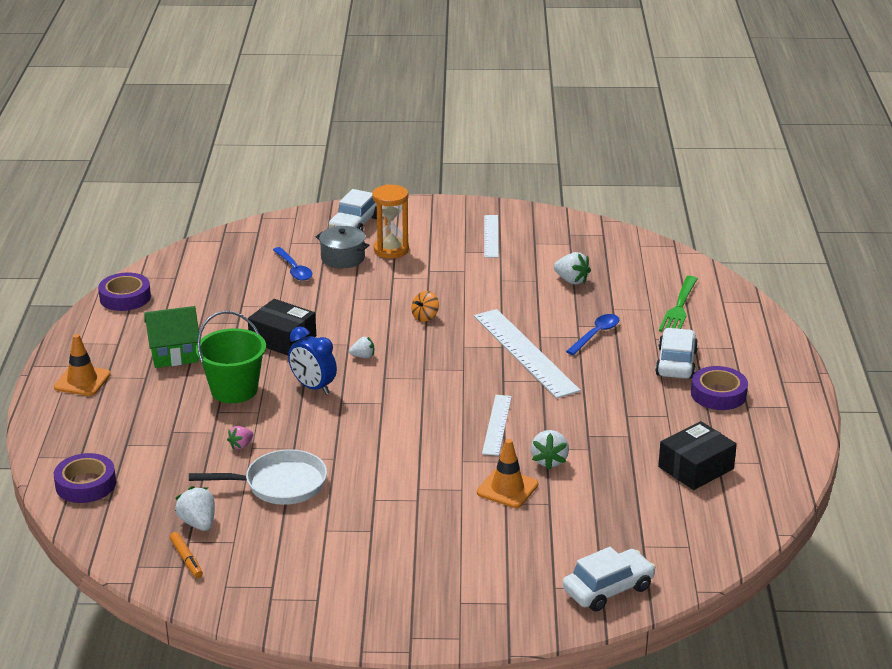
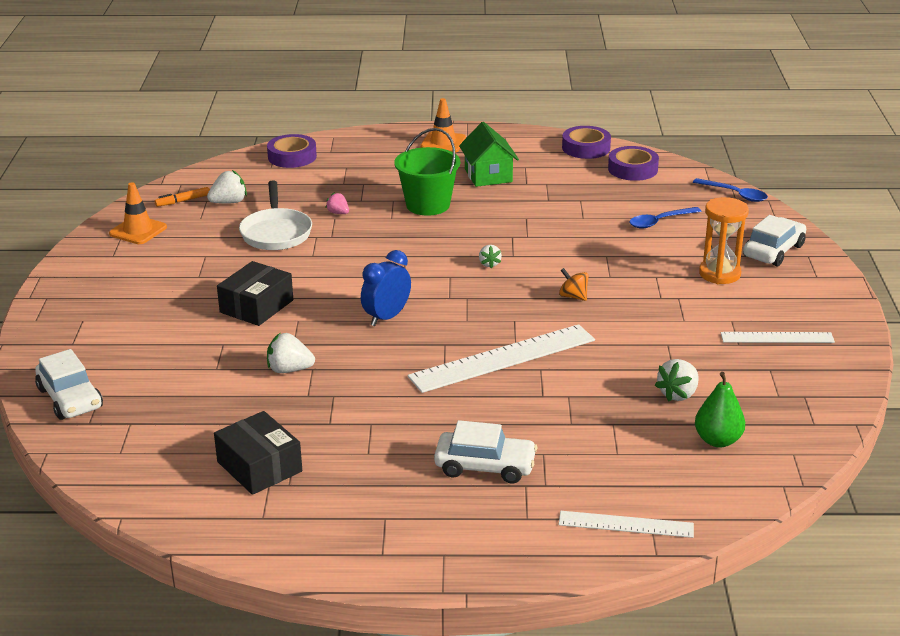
camera: 90 degrees right, 0 degrees up
(282, 339) = (519, 222): black box -> black box (256, 306)
(313, 387) = (432, 241): blue clock -> blue clock (387, 317)
(343, 258) = (692, 247): grey pot -> none
(355, 224) = (773, 251): white car -> white car turned 105 degrees clockwise
(496, 424) = (359, 339): white ruler -> white ruler (626, 524)
(507, 488) = (246, 344): orange traffic cone -> orange traffic cone (138, 230)
(596, 334) = (548, 408): blue spoon -> blue spoon (735, 194)
(628, 270) = (717, 440): none -> green pear
(679, 307) = (625, 478): green fork -> none
(718, 394) = (413, 496): purple tape -> purple tape (632, 169)

